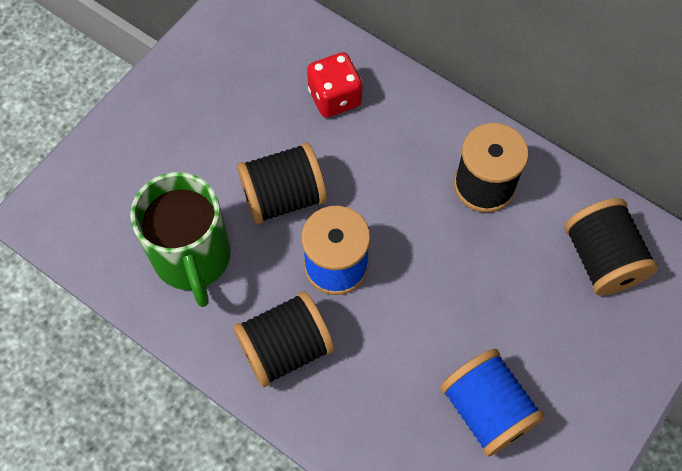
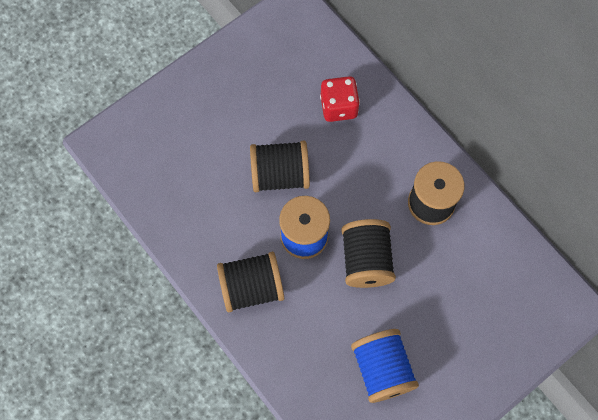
camera: 15 degrees right, 5 degrees up
(193, 258) = (203, 204): green mug -> none
(601, 259) = (501, 281): black spool -> black spool (366, 260)

